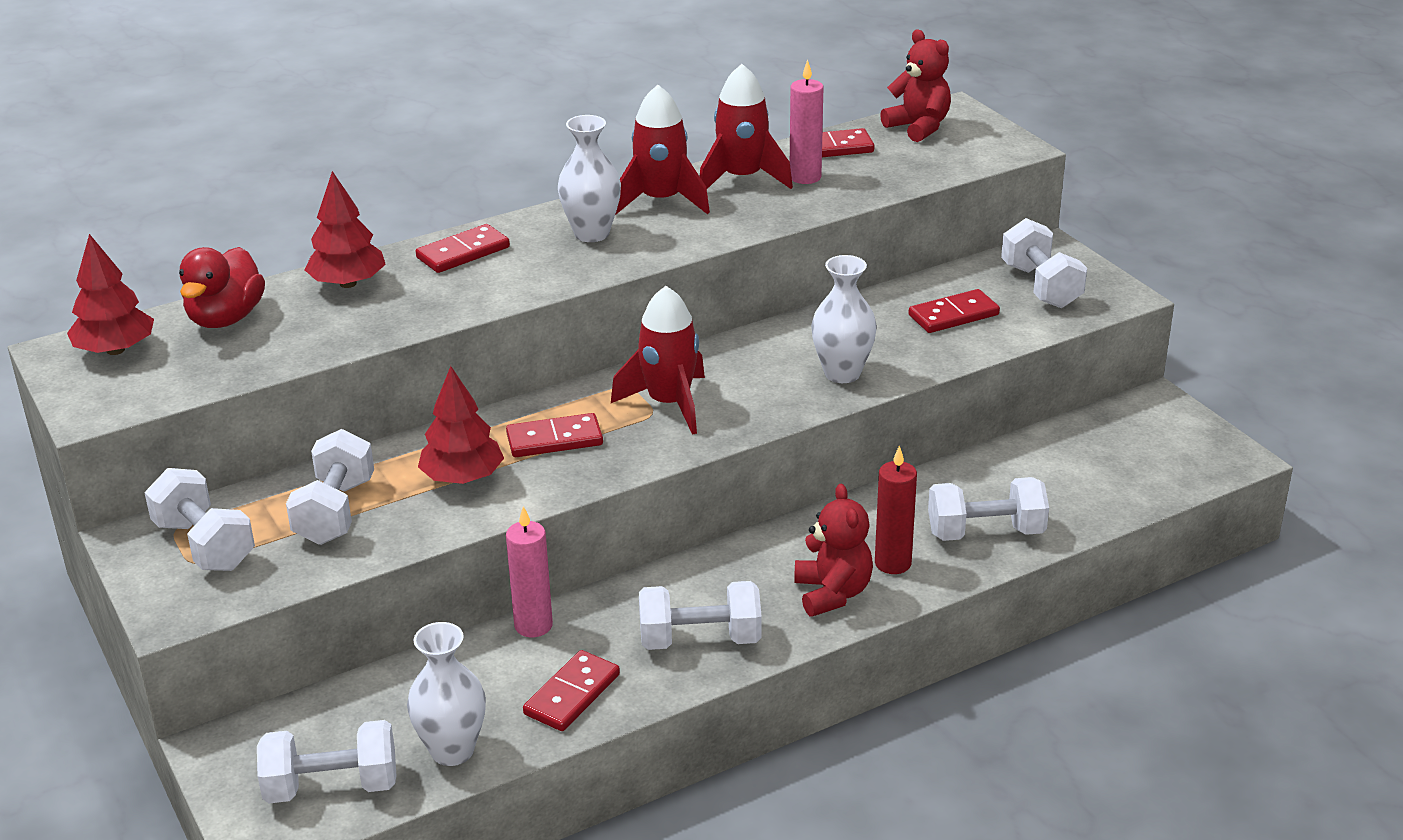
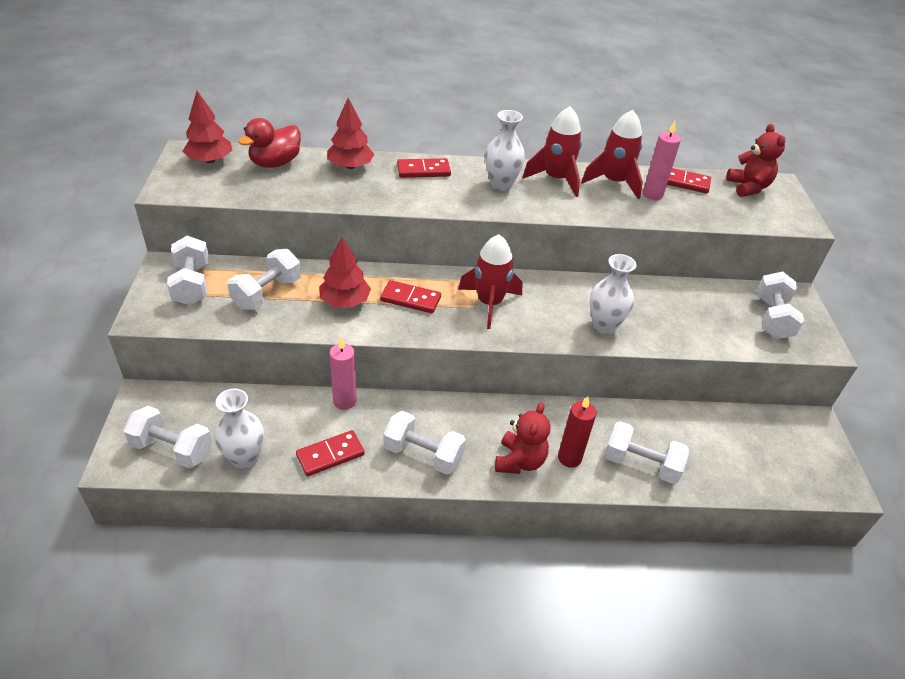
camera: 25 degrees right, 10 degrees up
(953, 315) = (701, 315): red domino -> none

